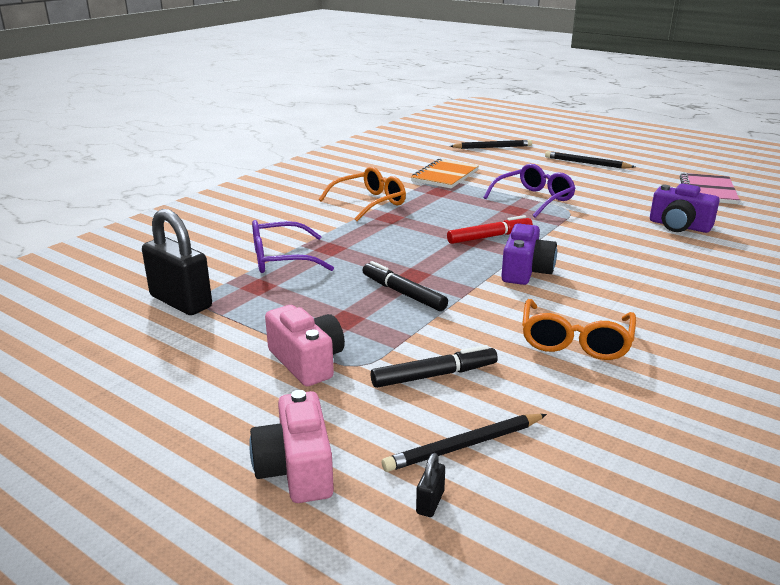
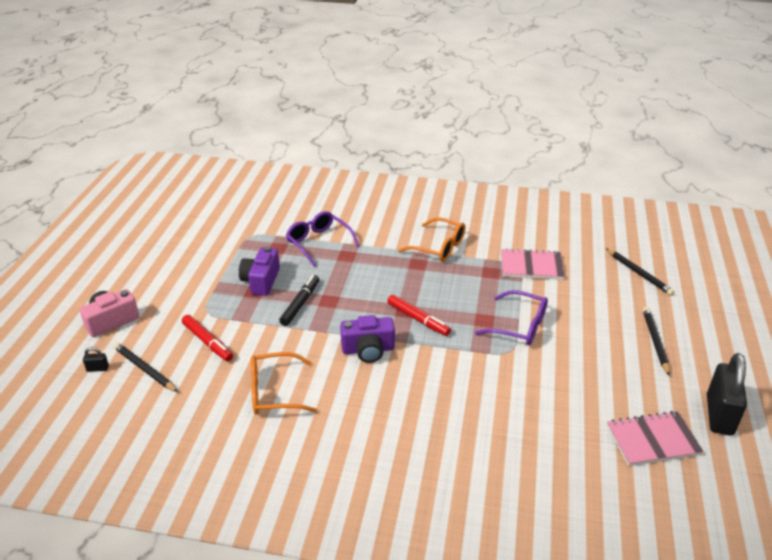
camera: 65 degrees right, 10 degrees up
(181, 302) = (245, 230): black padlock -> black padlock (719, 415)
(307, 361) = (202, 293): pink camera -> none
(434, 375) = (208, 342): black marker -> red marker
(445, 176) = (531, 266): orange notebook -> pink notebook
(679, 226) = (528, 426): purple camera -> purple camera (261, 281)

